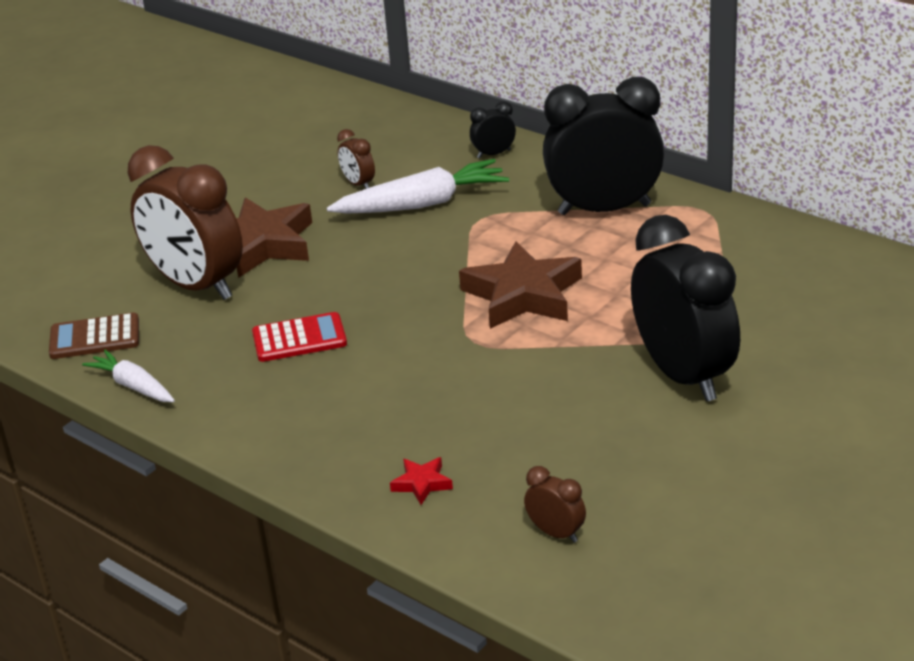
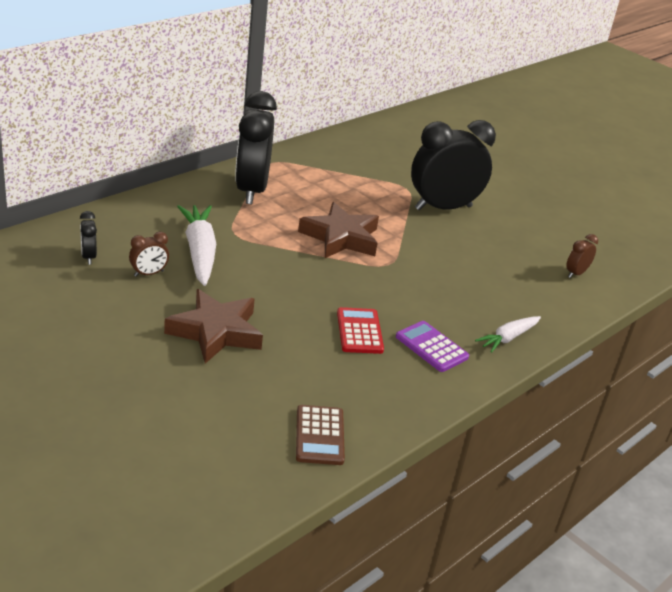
camera: 90 degrees left, 0 degrees up
(133, 386) = (397, 418): white carrot -> white carrot (508, 338)
(196, 286) = (263, 372): brown clock -> none
(285, 398) = (431, 347): none -> purple calculator
(422, 483) = (530, 308): red star -> none
(494, 154) = (146, 212): black clock -> black clock (88, 257)

